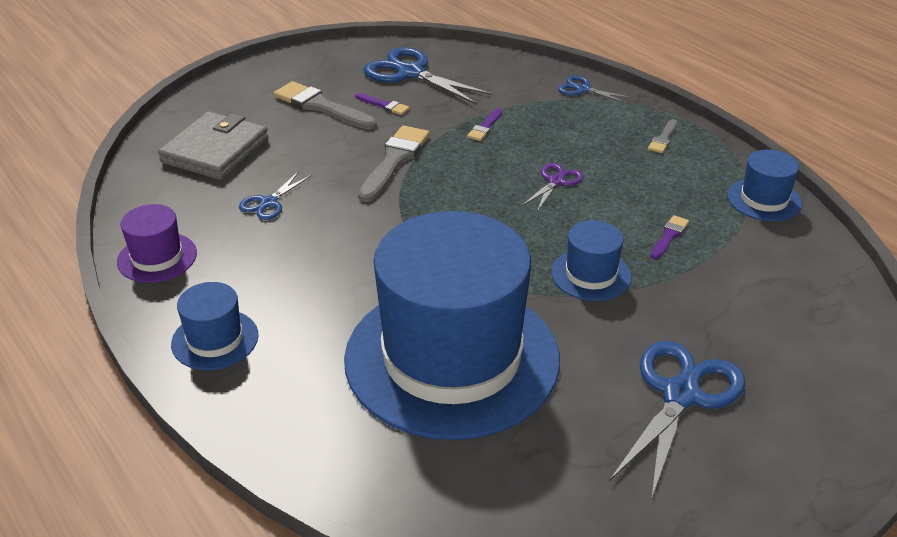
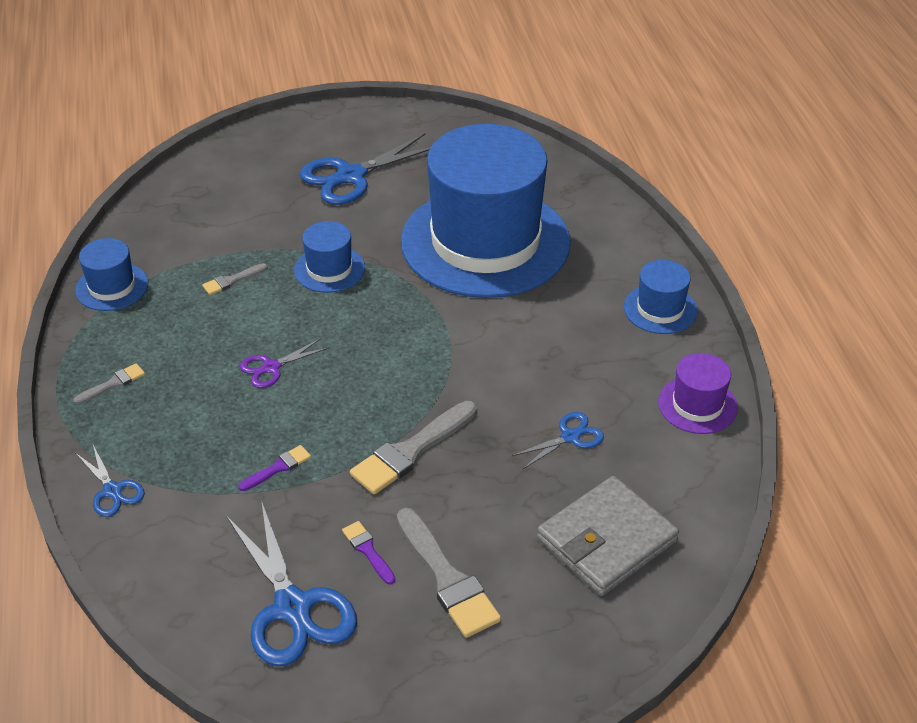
camera: 155 degrees left, 5 degrees up
(669, 236) = (232, 280): purple brush -> grey brush

